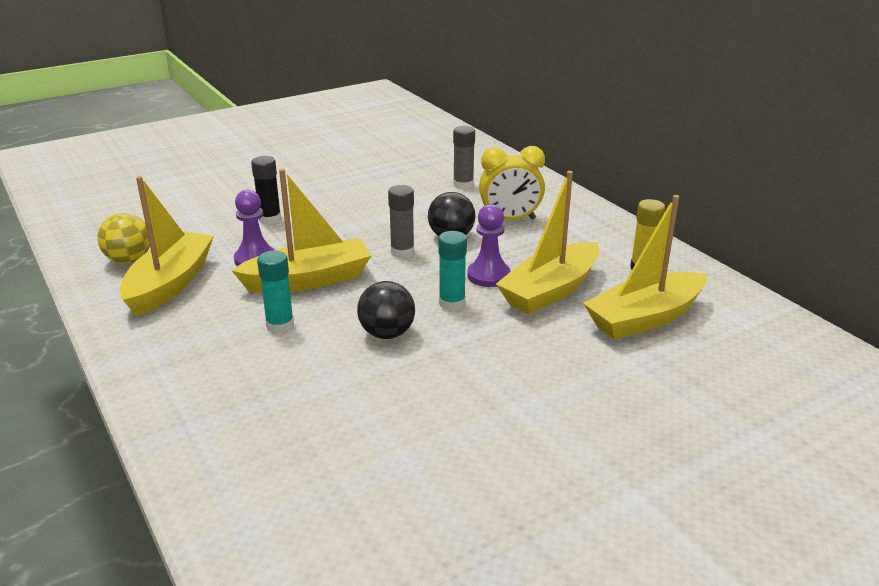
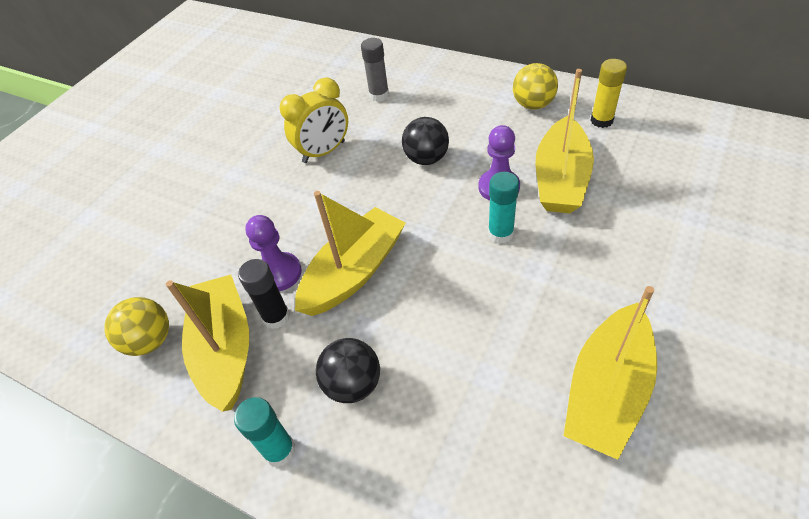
camera: 25 degrees left, 20 degrees up
(270, 219) = (244, 216): black glue stick -> black glue stick (276, 317)
(280, 325) = (382, 341): turquoise glue stick -> turquoise glue stick (279, 450)
(387, 333) = (483, 297): black ball -> black ball (353, 384)
(402, 252) = (403, 196): grey glue stick -> none
(510, 220) = (455, 117): yellow clock -> yellow clock (324, 152)
(591, 236) = (533, 104): none -> yellow ball
(645, 318) = (653, 172): yellow boat -> yellow boat (607, 390)

